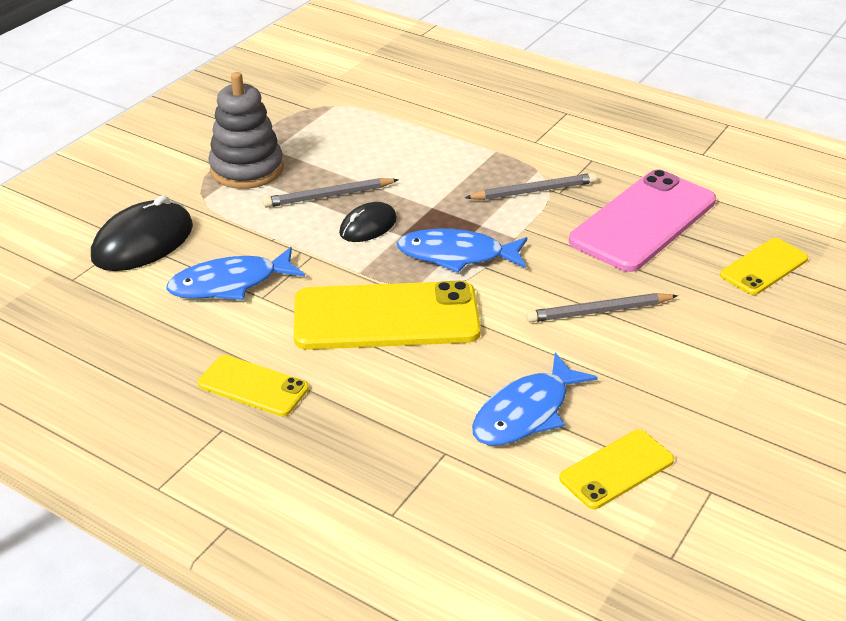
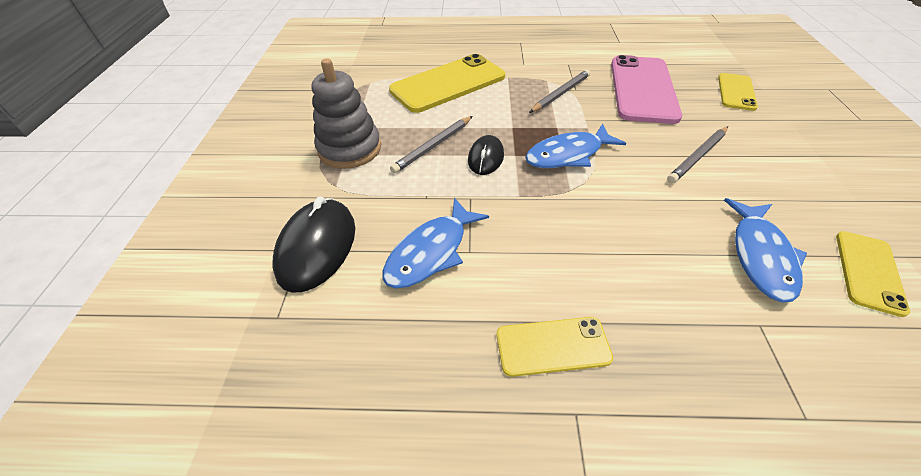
camera: 30 degrees left, 10 degrees up
(386, 317) = (579, 224): yellow phone -> yellow phone (448, 84)

